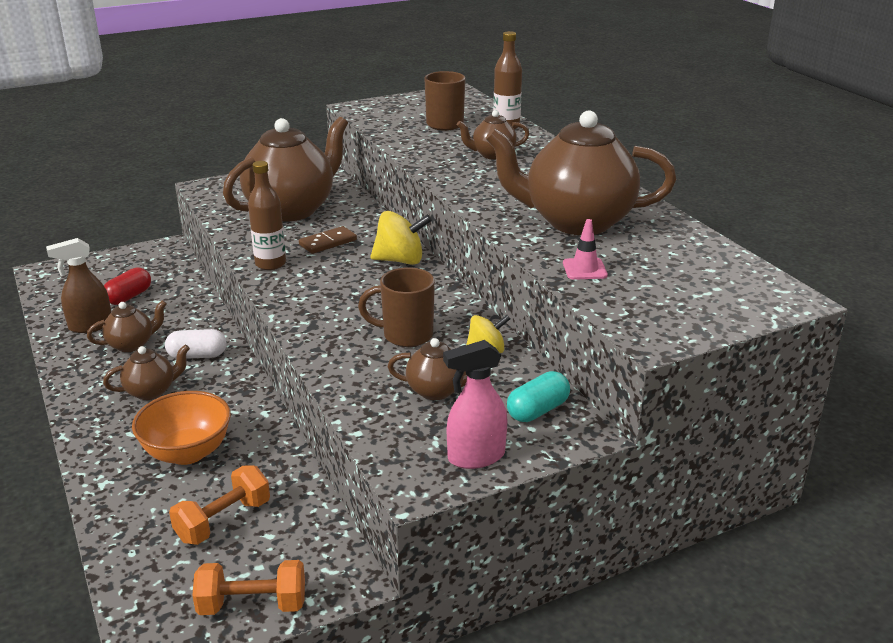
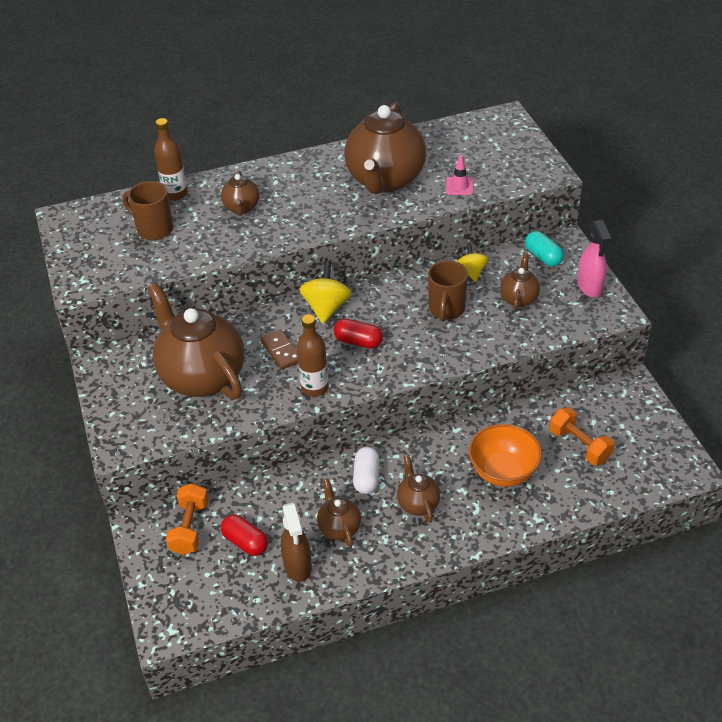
camera: 80 degrees left, 15 degrees up
(252, 605) = (654, 427): orange dumbbell -> orange dumbbell (190, 528)
(343, 282) = (358, 342): none -> red capsule

